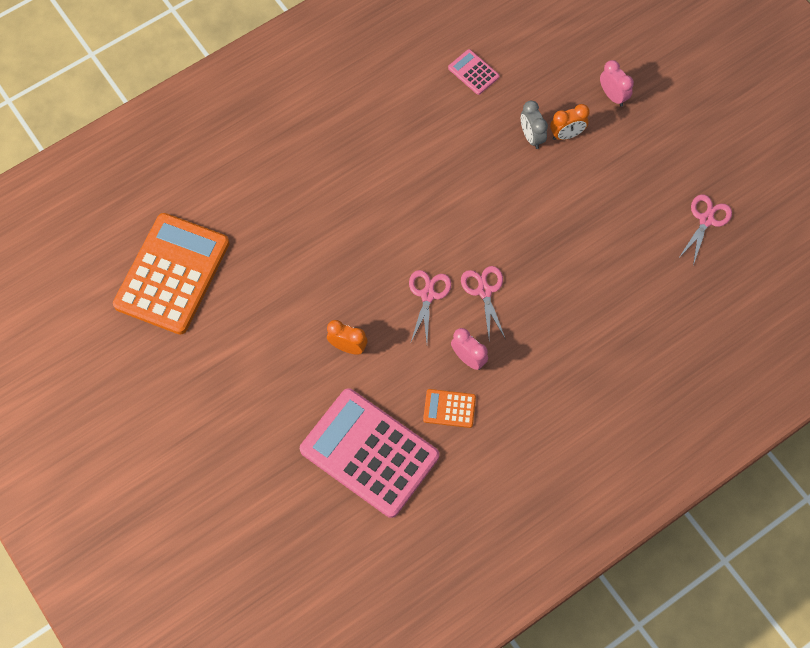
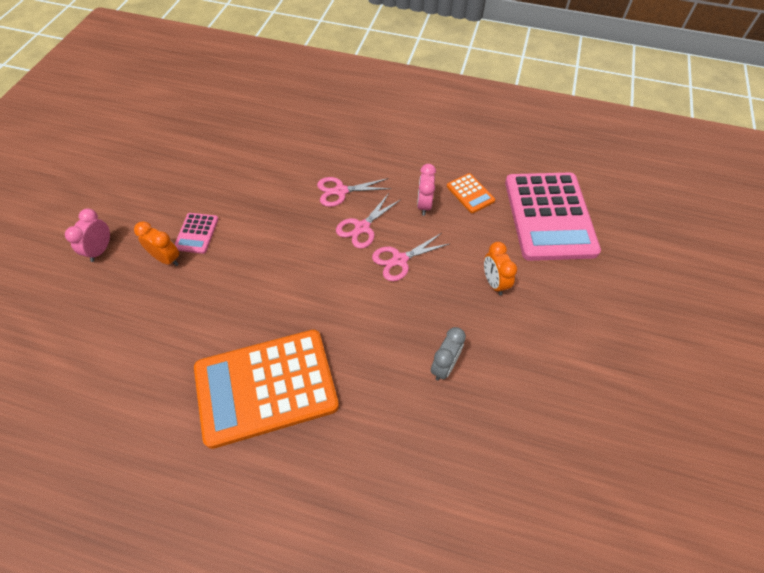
camera: 130 degrees left, 10 degrees down
(172, 274) = (585, 483): orange calculator -> orange calculator (266, 387)
(473, 72) = (136, 374): pink calculator -> pink calculator (197, 233)
(531, 137) = (186, 282): grey clock -> grey clock (444, 366)
(706, 220) = (191, 141): pink scissors -> pink scissors (341, 191)

